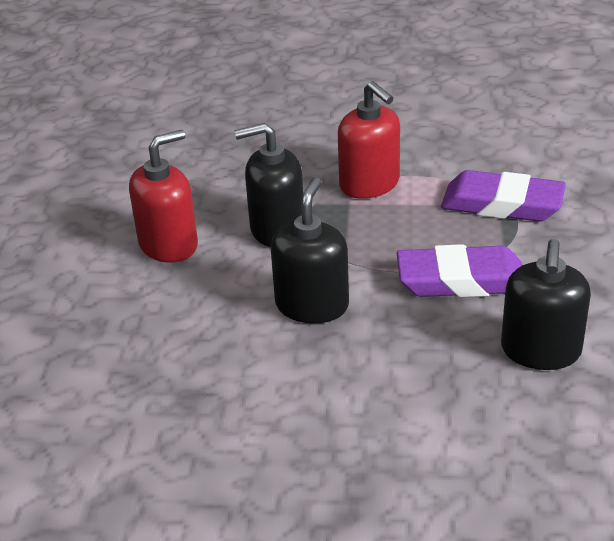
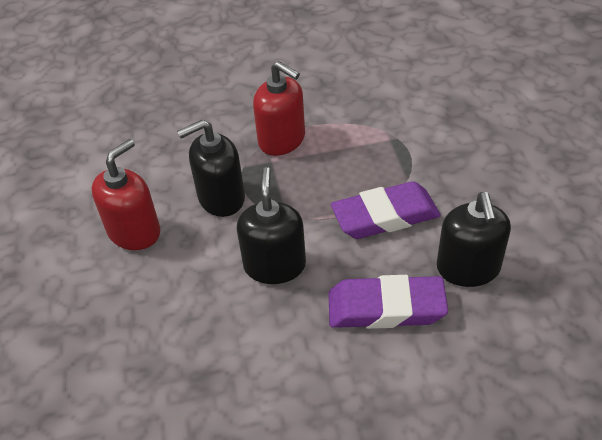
camera: 15 degrees left, 10 degrees up
(502, 204) = (392, 139): purple eraser -> purple eraser (386, 308)

